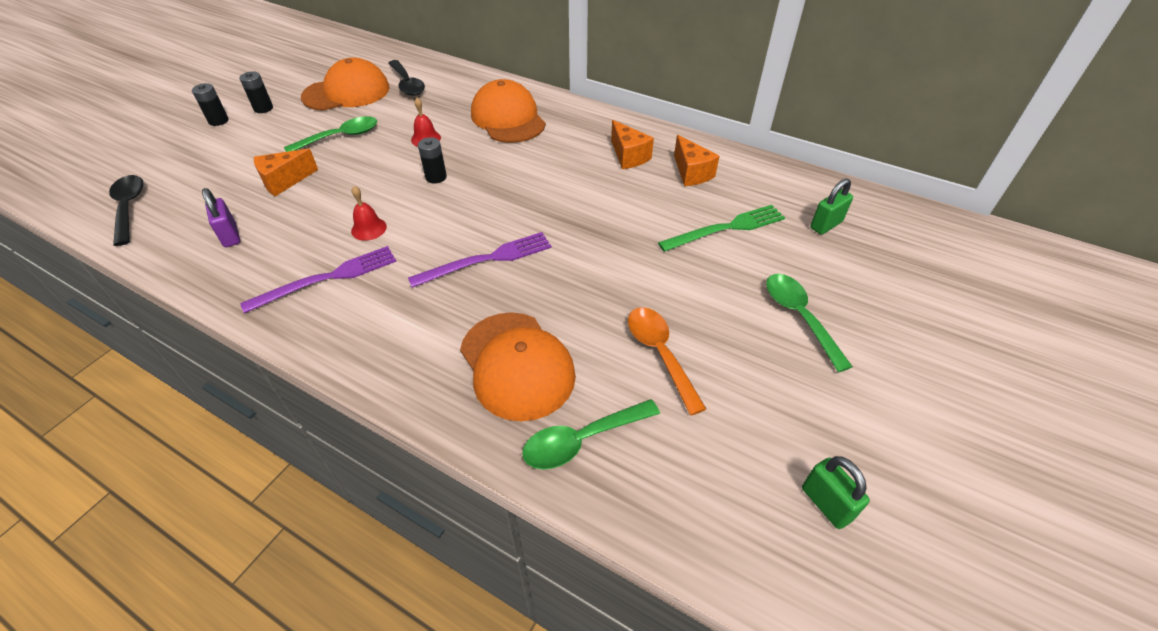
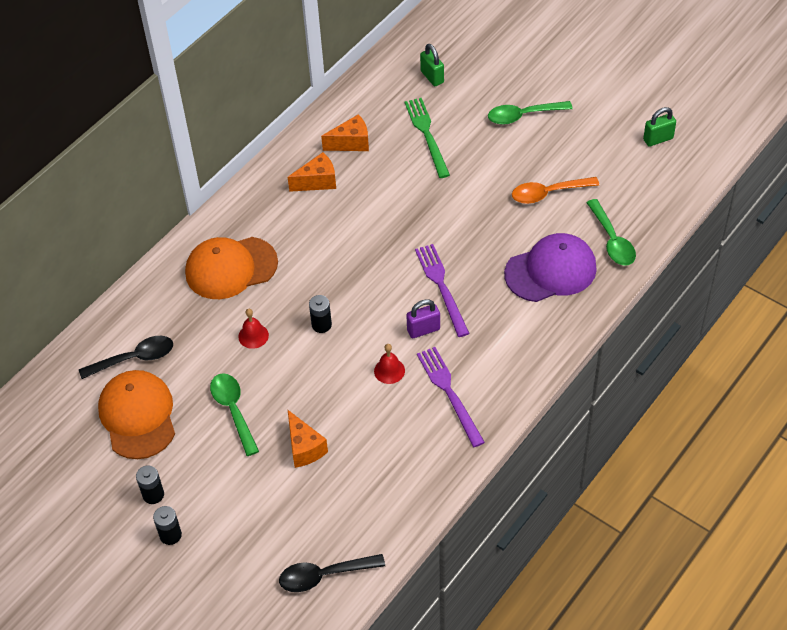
camera: 80 degrees left, 5 degrees up
(230, 236) = (382, 476): purple padlock -> purple padlock (423, 330)
(517, 365) = (551, 271): orange cap -> purple cap

